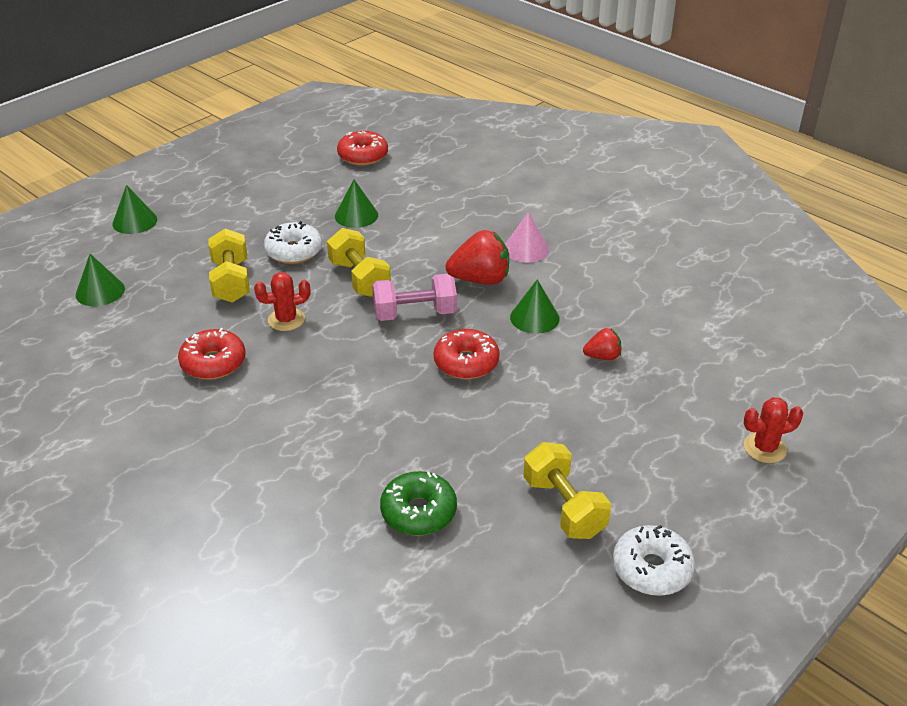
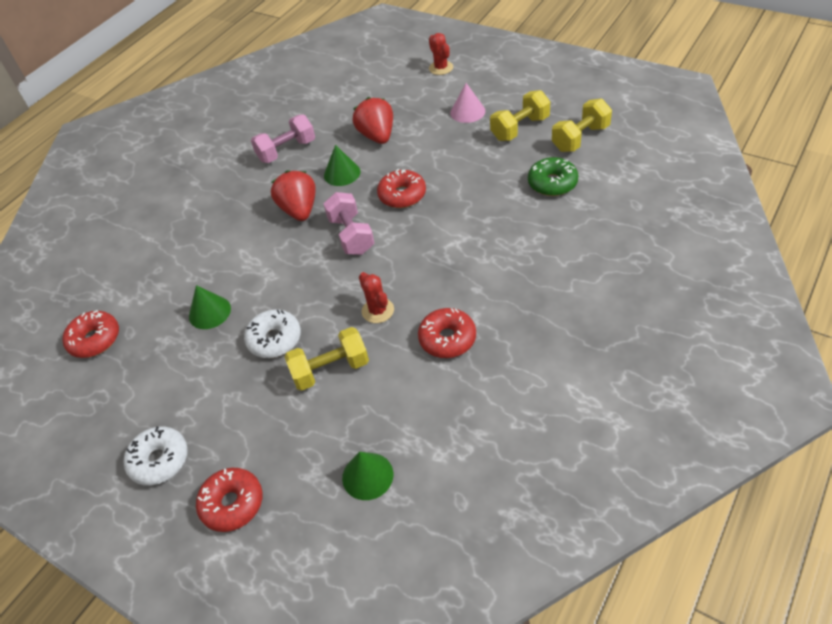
camera: 95 degrees left, 10 degrees up
(134, 221) = (232, 504): green cone -> red donut
(359, 279) = (310, 281): yellow dumbbell -> yellow dumbbell (580, 138)
(526, 249) = (253, 194): pink cone -> pink cone (467, 112)
(601, 278) = (287, 151): none -> pink dumbbell
(602, 357) = (377, 136): red strawberry -> red strawberry, size x1.82
(651, 569) = (549, 93): white donut -> white donut (159, 460)

